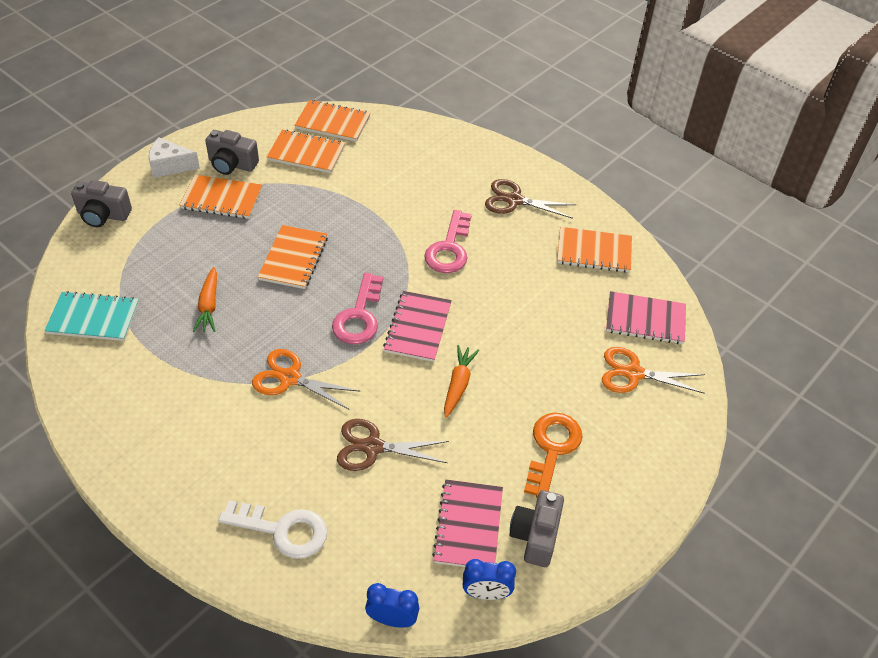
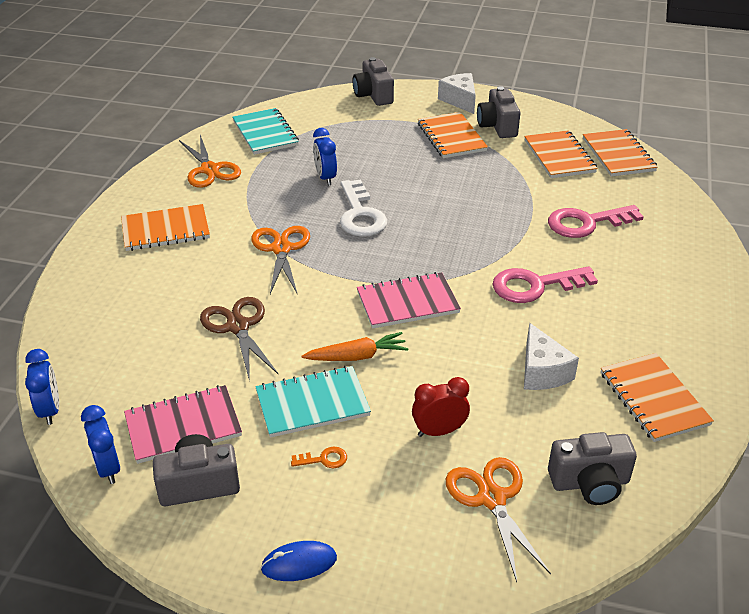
camera: 65 degrees right, 10 degrees down
(119, 384) = (210, 170): none -> orange scissors
(209, 305) = (325, 178): orange carrot -> blue clock
(283, 530) = (114, 307): white key -> white key (360, 215)
(293, 258) = (421, 199): orange notebook -> orange notebook (165, 230)
(359, 316) = (388, 261): pink key -> pink key (586, 223)
(492, 433) = (312, 403): none -> turquoise notebook
(514, 200) = (659, 307): brown scissors -> none
(538, 291) = (542, 372): none -> white cheese
(552, 449) = (324, 459): orange key -> orange key, size x0.44
(561, 372) = (439, 431): none -> red clock
(637, 501) = (299, 563): none -> blue mouse
(645, 320) = (590, 483): pink notebook -> grey camera

